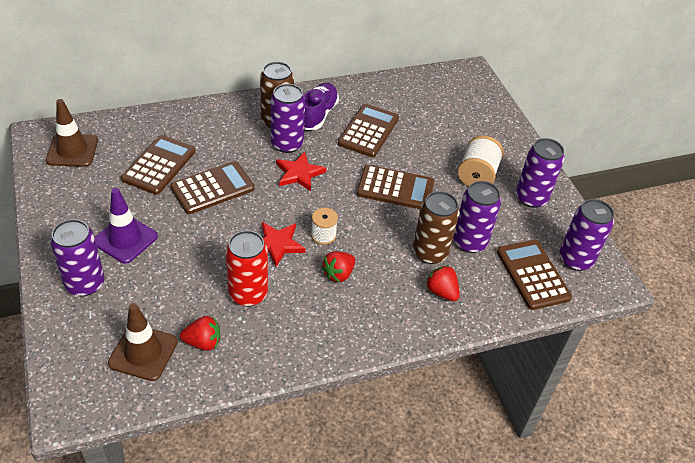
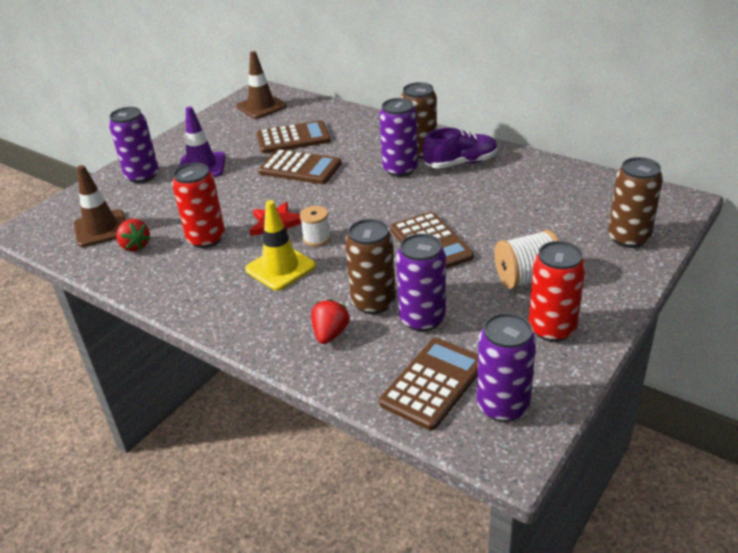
camera: 60 degrees right, 10 degrees down
(299, 173) = (374, 191): red star -> none
(338, 274) = (280, 268): red strawberry -> yellow traffic cone
(368, 131) = (483, 194): brown calculator -> none
(483, 113) = (628, 238): none -> brown can
(531, 198) = (552, 329): purple can -> red can

